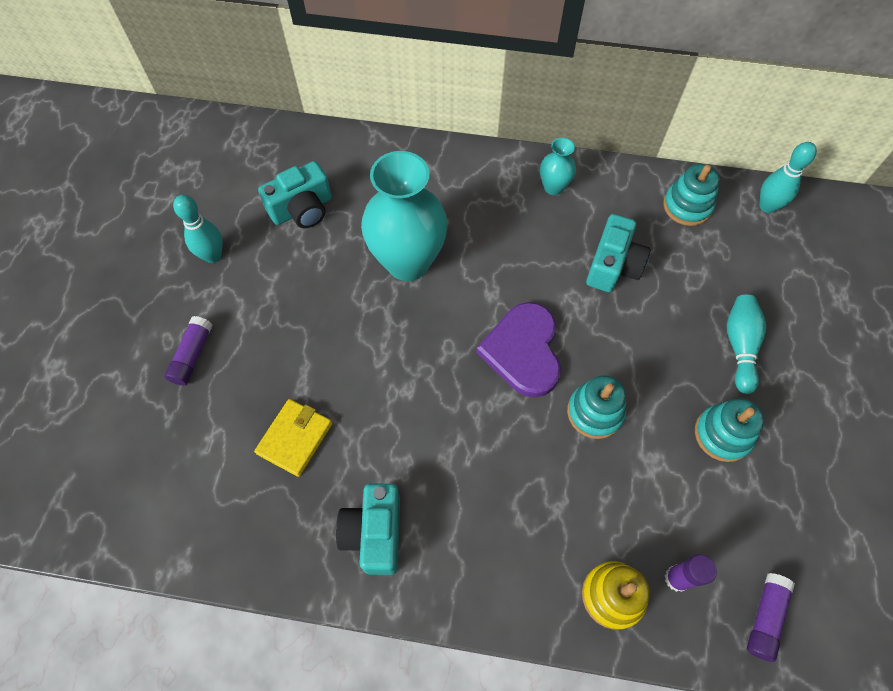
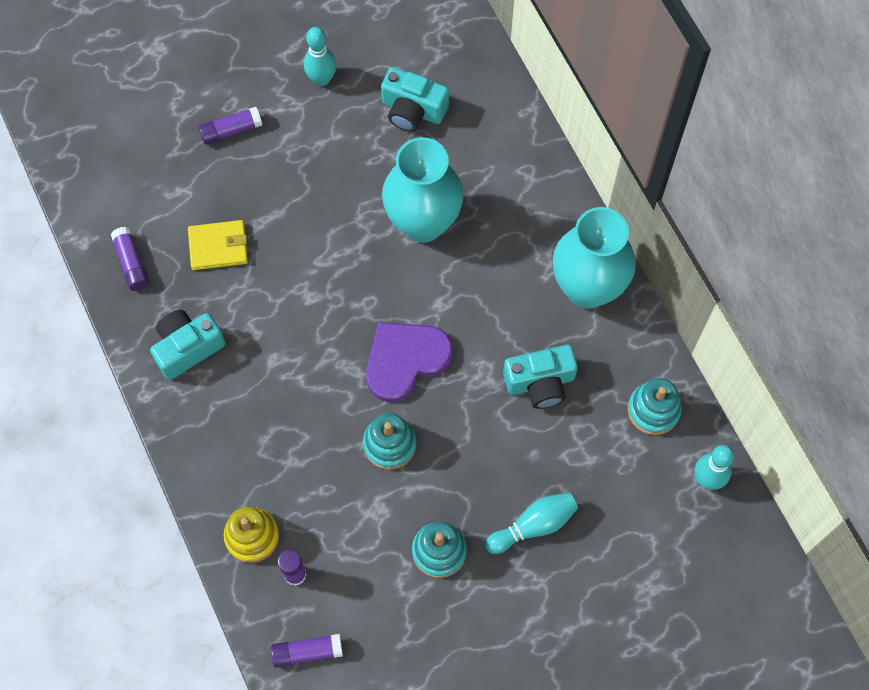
camera: 55 degrees right, 5 degrees up
(245, 530) = (132, 263): none -> purple glue stick
(553, 187) = (587, 288): turquoise vase -> turquoise vase, size x2.15

